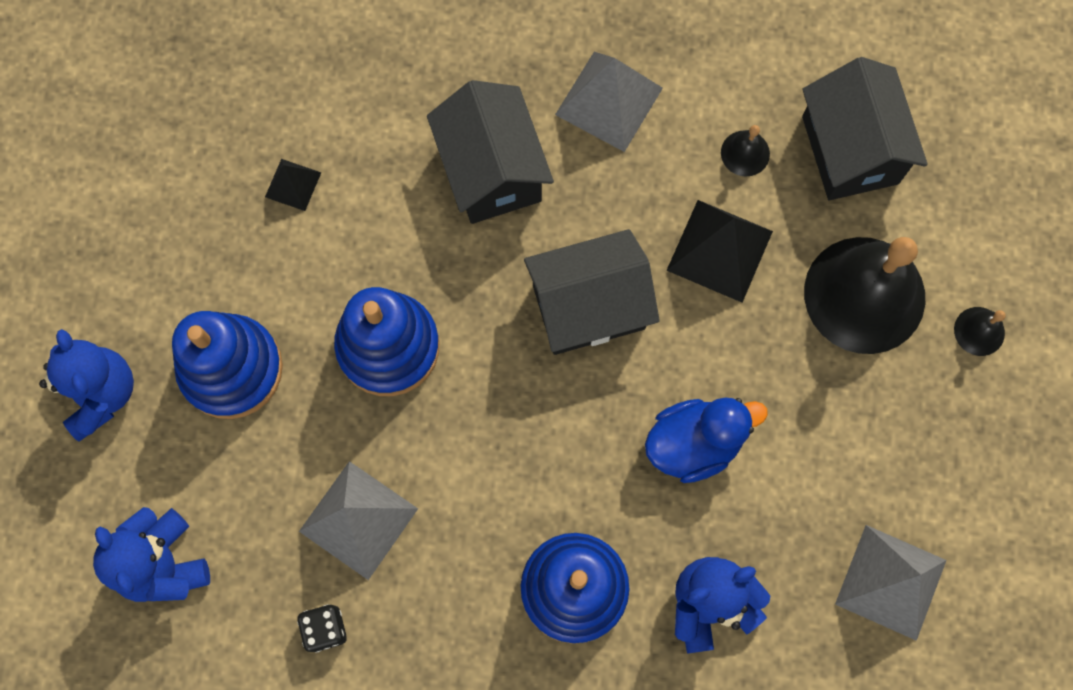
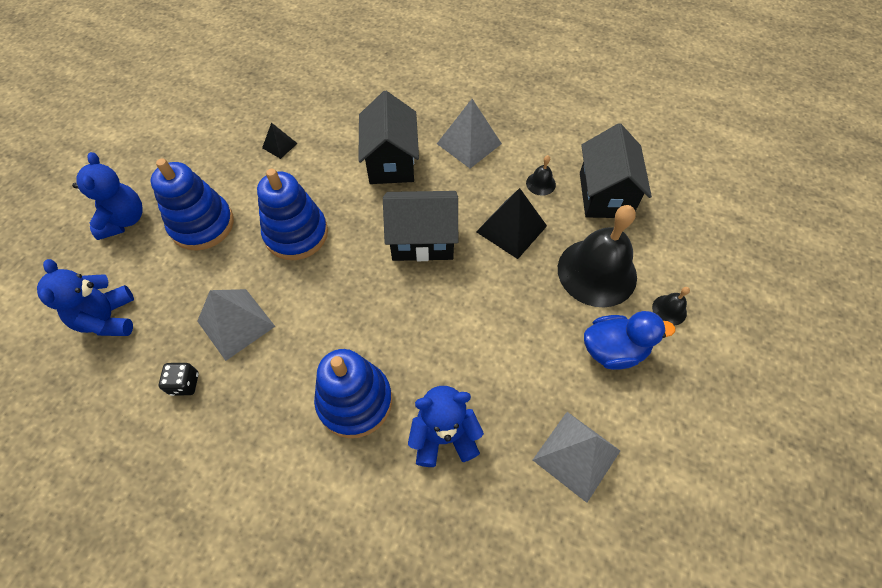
camera: 15 degrees right, 15 degrees down
(694, 443) = (463, 331): blue duck -> blue duck (613, 350)

